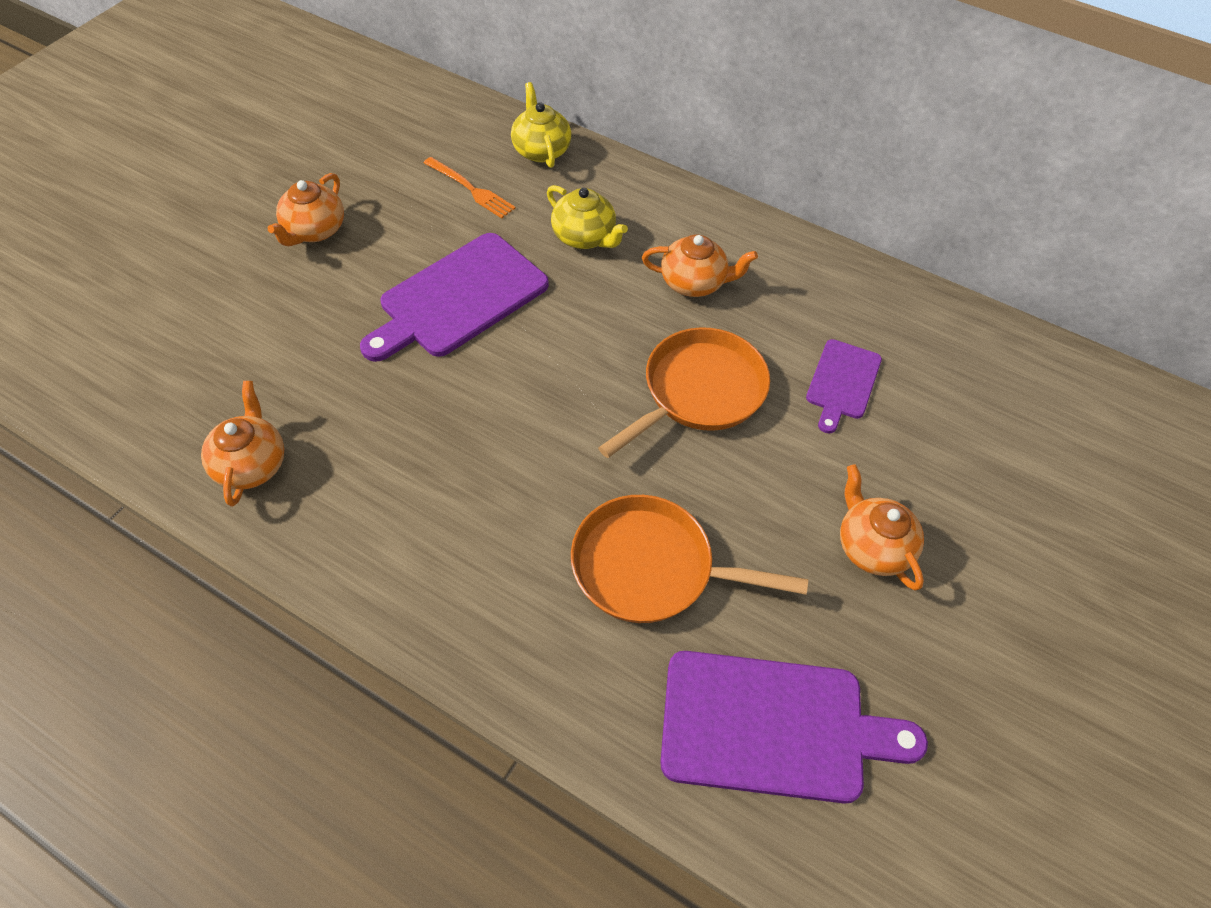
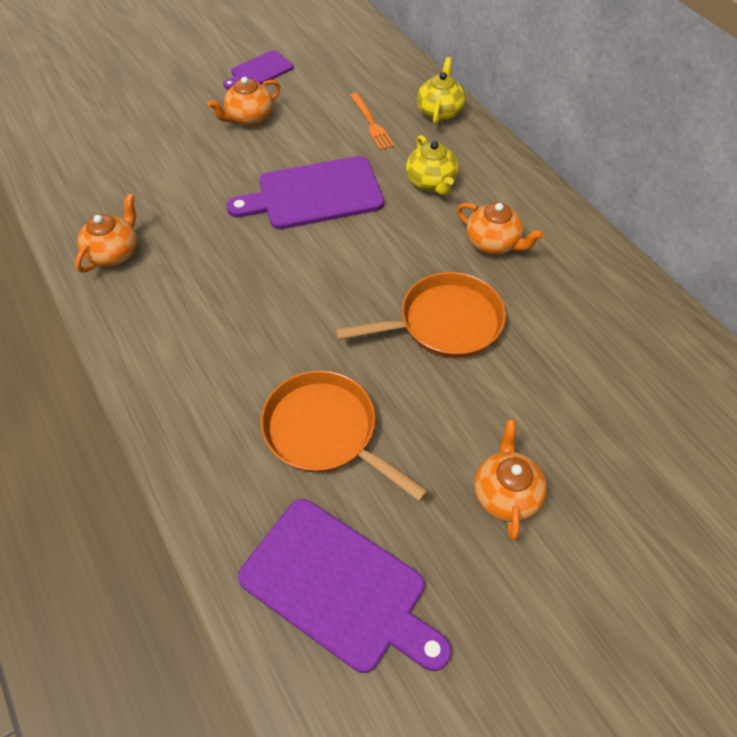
camera: 30 degrees right, 0 degrees up
(842, 382) = (565, 360): purple cutting board -> purple cutting board (260, 71)

